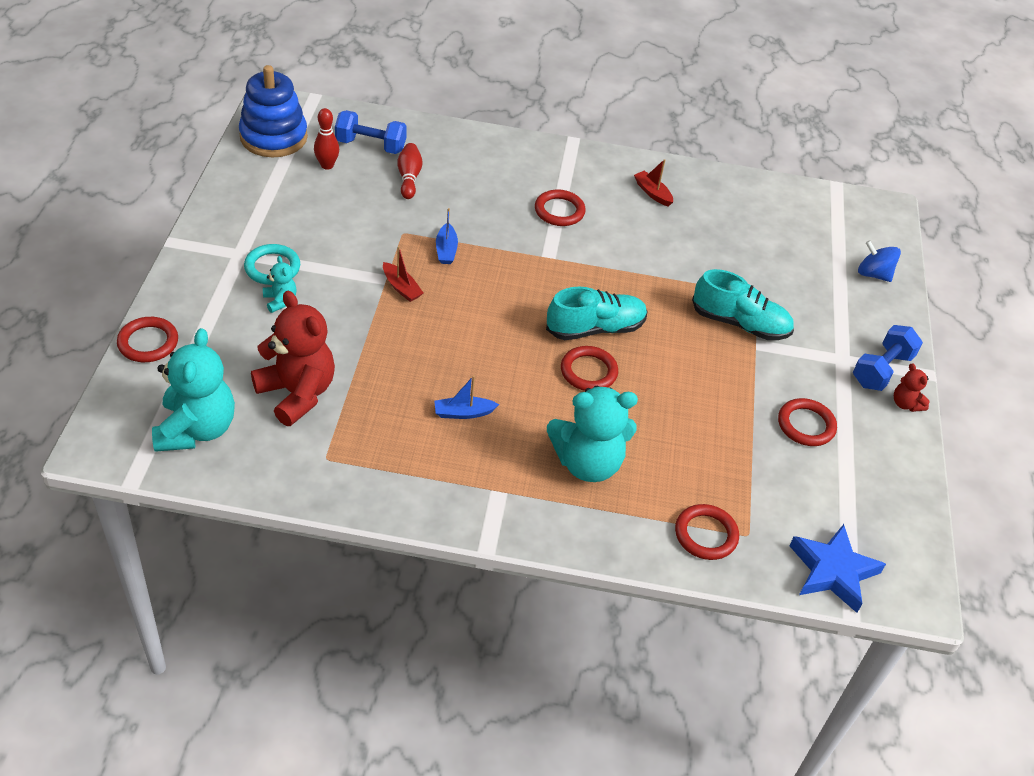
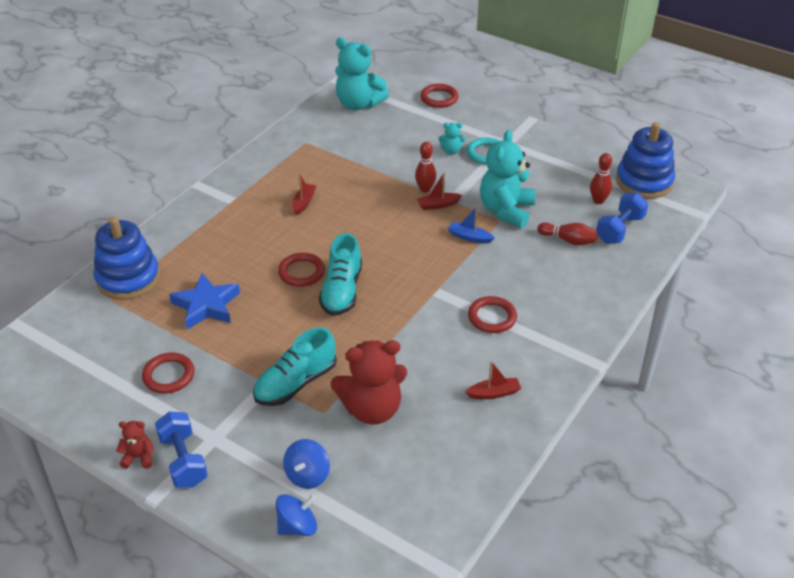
camera: 120 degrees right, 5 degrees down
(297, 393) = (364, 142): red teddy bear -> red teddy bear (372, 409)
(375, 306) = (425, 189): none -> red bowling pin
(463, 413) = (304, 203): blue boat -> red boat
(587, 463) = (224, 244): turquoise teddy bear -> turquoise teddy bear (506, 210)
(705, 534) = (128, 278): red ring -> blue stacking toy
(825, 283) = (307, 475): none -> blue spinning top
(832, 571) = (49, 329): blue star -> blue star (206, 305)

